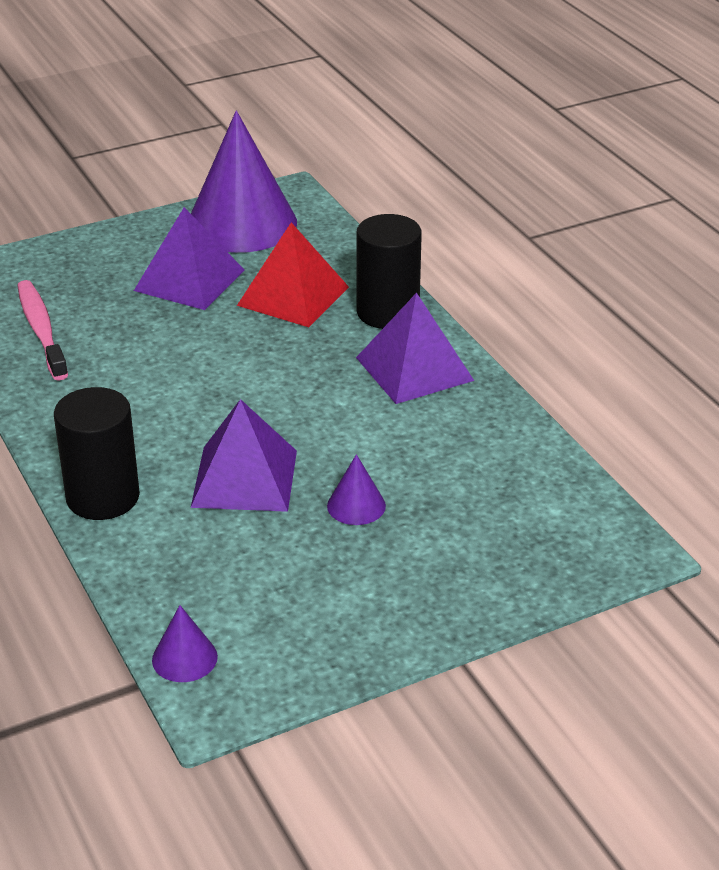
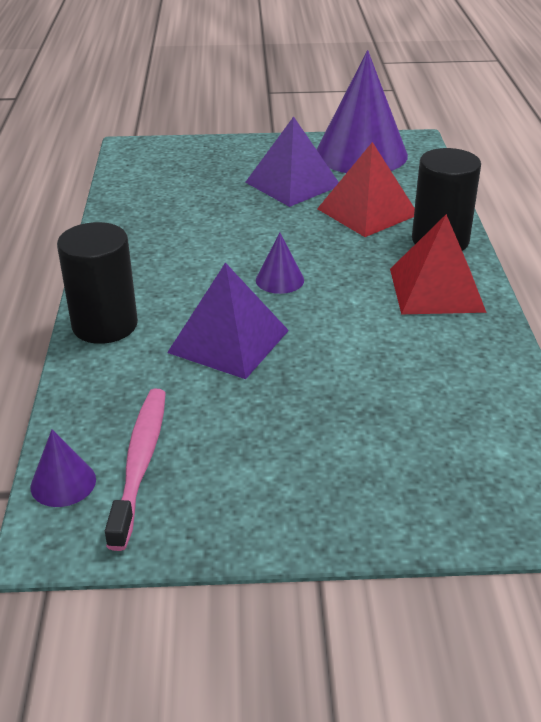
camera: 25 degrees right, 0 degrees up
(41, 330) = (157, 194): pink toothbrush -> pink toothbrush (140, 463)
(356, 505) = (309, 391): purple cone -> purple cone (279, 280)
(414, 369) = (436, 289): purple pyramid -> red pyramid

